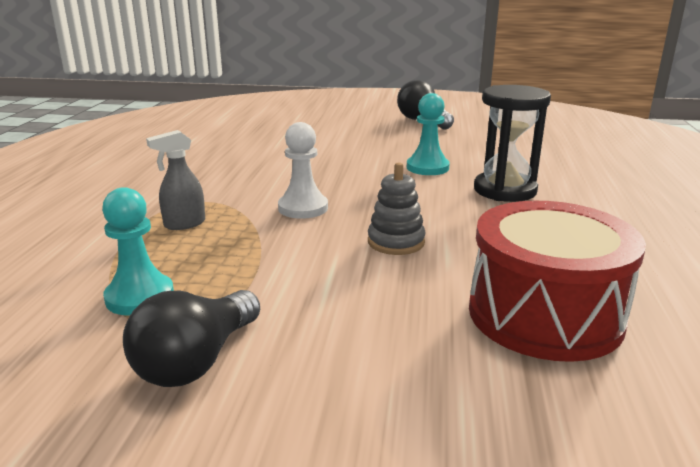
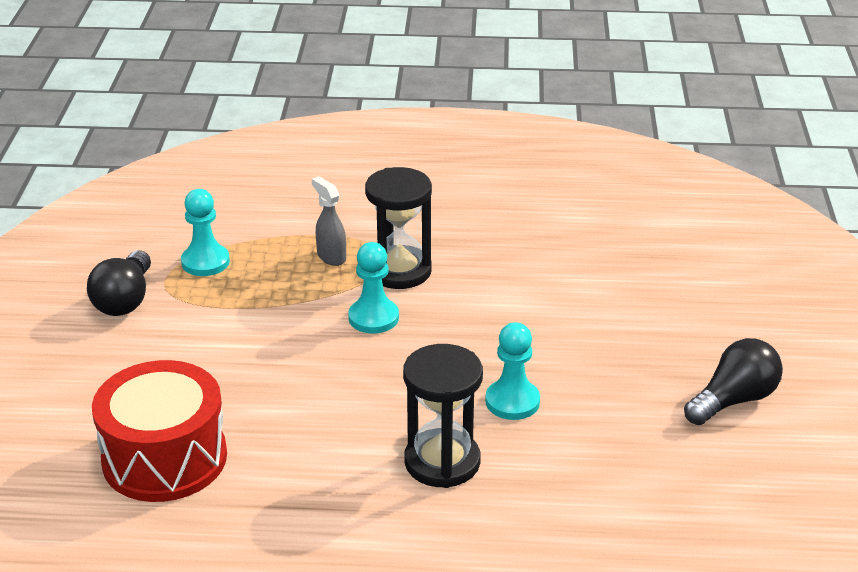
camera: 85 degrees right, 10 degrees up
(196, 361) = (125, 300): black light bulb -> black light bulb turned 105 degrees counterclockwise
(230, 196) = (399, 271): none -> black hourglass
(303, 208) = (373, 318): white pawn -> turquoise pawn
(396, 242) = (297, 378): grey stacking toy -> none

